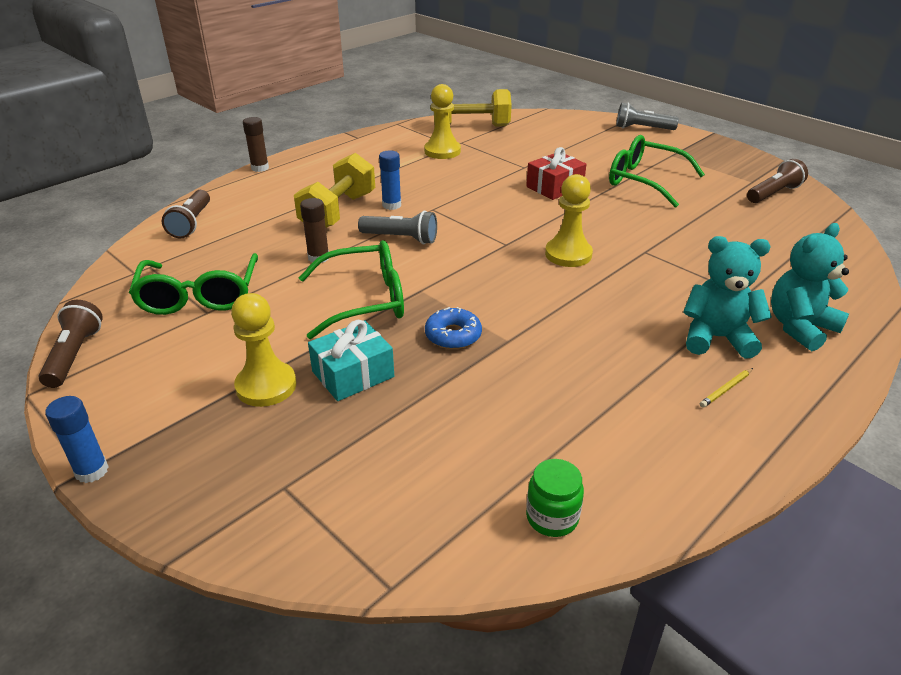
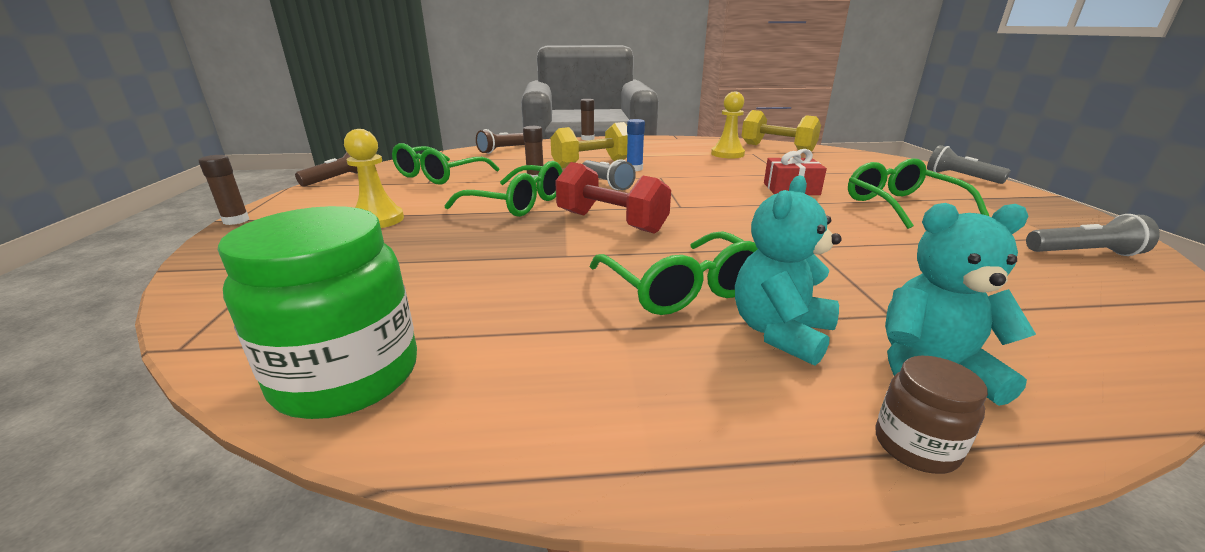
camera: 40 degrees right, 10 degrees down
(92, 471) = (236, 220): blue glue stick -> brown glue stick
(353, 374) = (430, 232): turquoise gift -> none
(453, 335) = (533, 238): blue donut -> none
(483, 288) = (611, 222): none -> red dumbbell
(552, 517) = (347, 376): green jar -> green jar, size x2.15
(568, 254) = (725, 226): yellow pawn -> none
(626, 331) = (682, 288): none -> green glasses
(716, 338) = (780, 332): turquoise teddy bear -> turquoise teddy bear turned 105 degrees counterclockwise
(726, 389) = (710, 378): yellow pencil -> none
(773, 193) = (1084, 253): brown flashlight -> grey flashlight
(836, 375) = (915, 446): none -> brown jar

